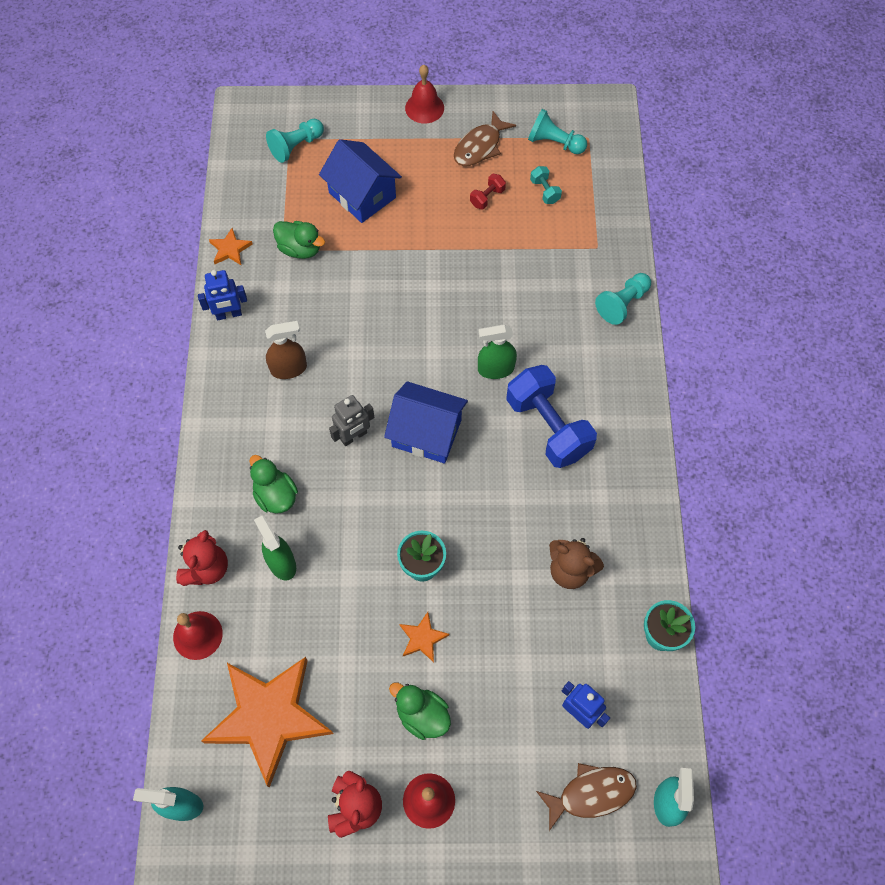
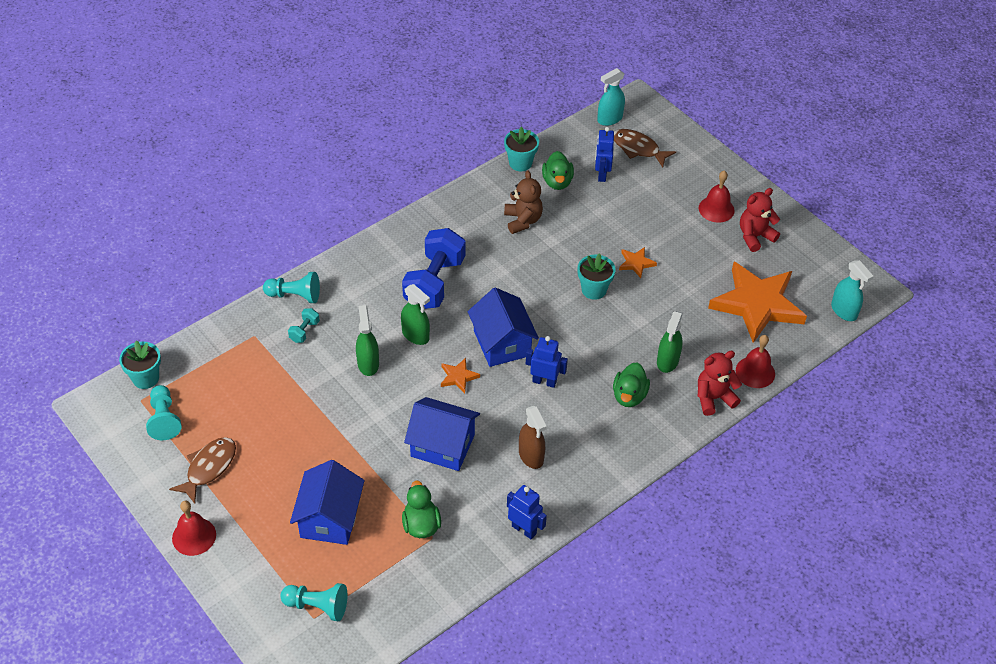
camera: 130 degrees left, 15 degrees down
(230, 249) = (465, 575): orange star -> orange star (458, 377)
(289, 369) = (531, 456): brown spray bottle -> brown spray bottle turned 150 degrees counterclockwise
(354, 436) = (544, 381): grey robot -> blue robot
(359, 311) = (442, 446): none -> blue house
(422, 715) = (678, 238): green duck -> green duck (557, 182)
(480, 146) = (208, 468): brown fish -> brown fish turned 60 degrees counterclockwise
(487, 197) = (261, 431): red dumbbell -> none
(494, 312) = (368, 363): none -> green spray bottle
(544, 191) = (223, 397): turquoise dumbbell -> turquoise dumbbell (304, 331)
(610, 151) = (145, 378): none -> turquoise flower pot

